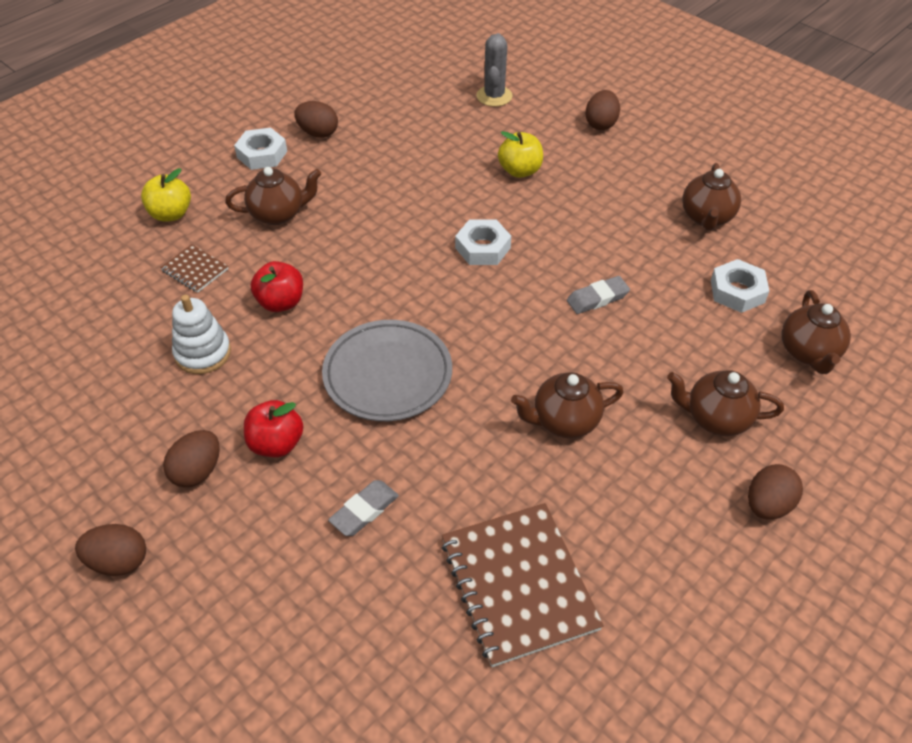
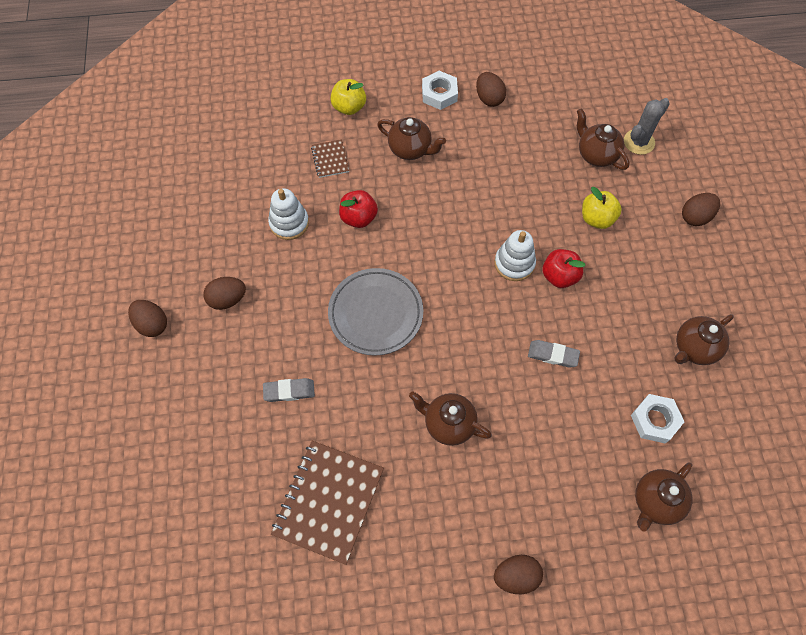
camera: 40 degrees right, 15 degrees up
(276, 444) = (279, 313): red apple -> red apple (559, 276)
(483, 248) = (514, 263): white nut -> white stacking toy
(716, 418) = (543, 496): brown teapot -> brown teapot (596, 155)

